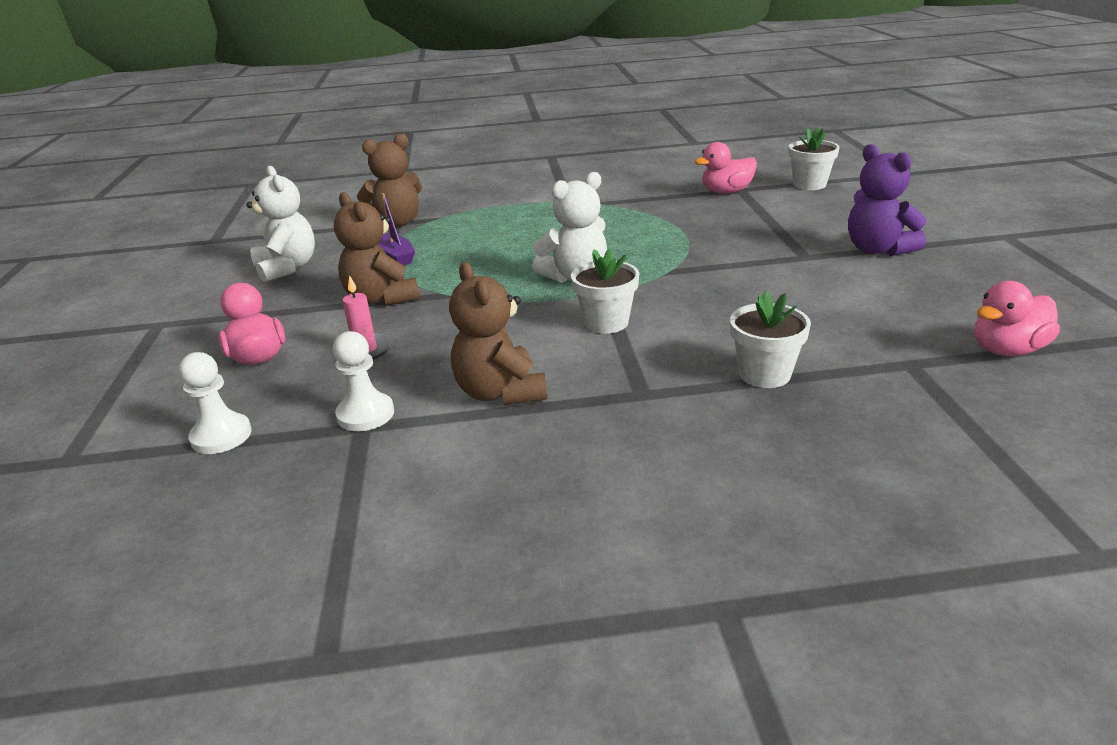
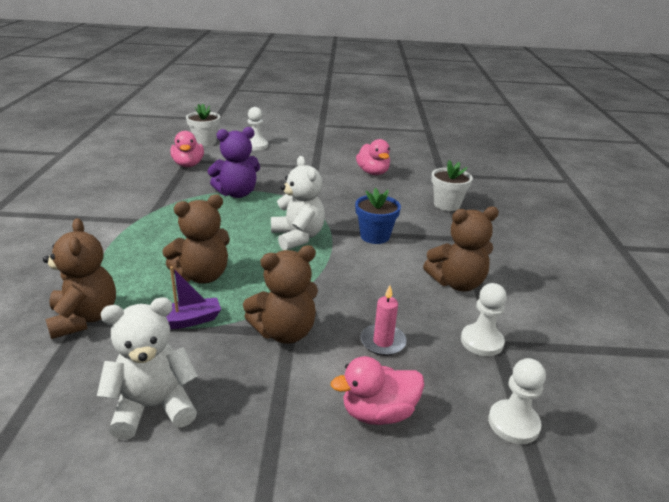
camera: 85 degrees left, 0 degrees up
(472, 248) = (202, 276): none -> brown teddy bear
(606, 323) = (375, 236): white flower pot -> blue flower pot
(837, 211) = (256, 145): none -> white pawn
(877, 250) = (318, 150): purple teddy bear -> purple teddy bear (237, 193)
(1007, 350) = (434, 155): pink duck -> pink duck (373, 172)

